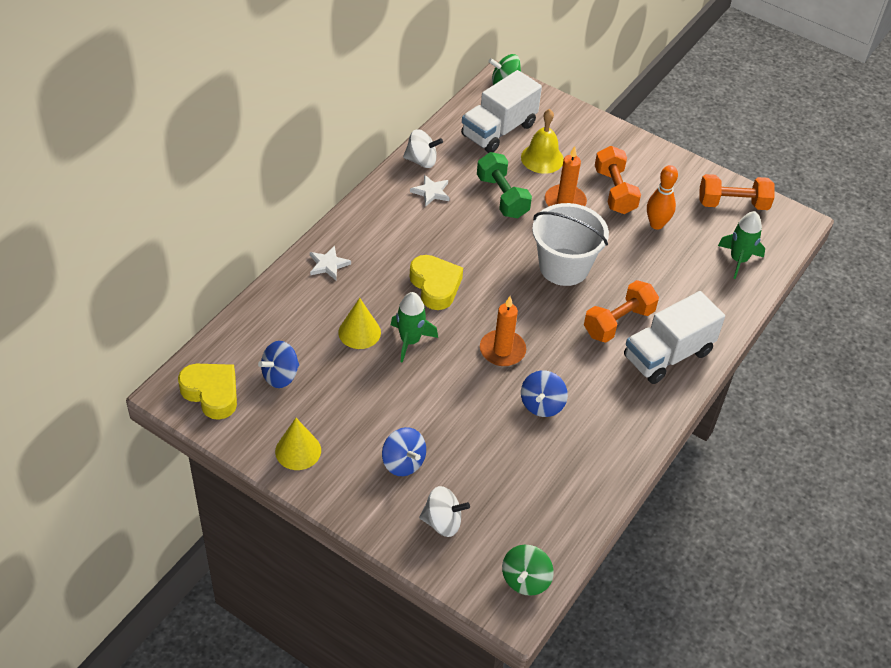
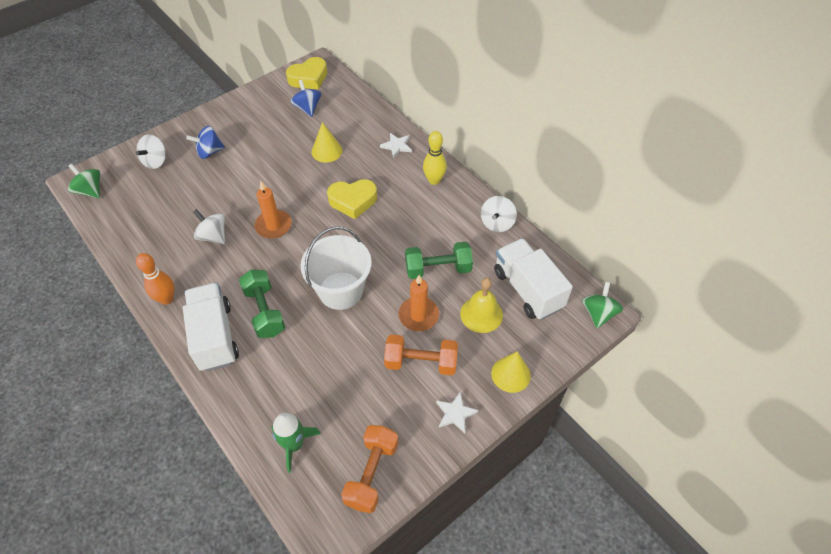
camera: 110 degrees right, 5 degrees up
(298, 451) = (246, 107): yellow cone -> yellow cone (510, 374)
(376, 220) = (434, 180): none -> yellow bowling pin
(410, 341) = (307, 175): green rocket -> none
(431, 192) = (457, 221): white star -> white star (455, 413)
(542, 404) = (213, 236): blue spinning top -> white spinning top
(618, 322) = (265, 311): orange dumbbell -> green dumbbell
(656, 224) = (366, 384): orange bowling pin -> orange bowling pin (167, 299)

